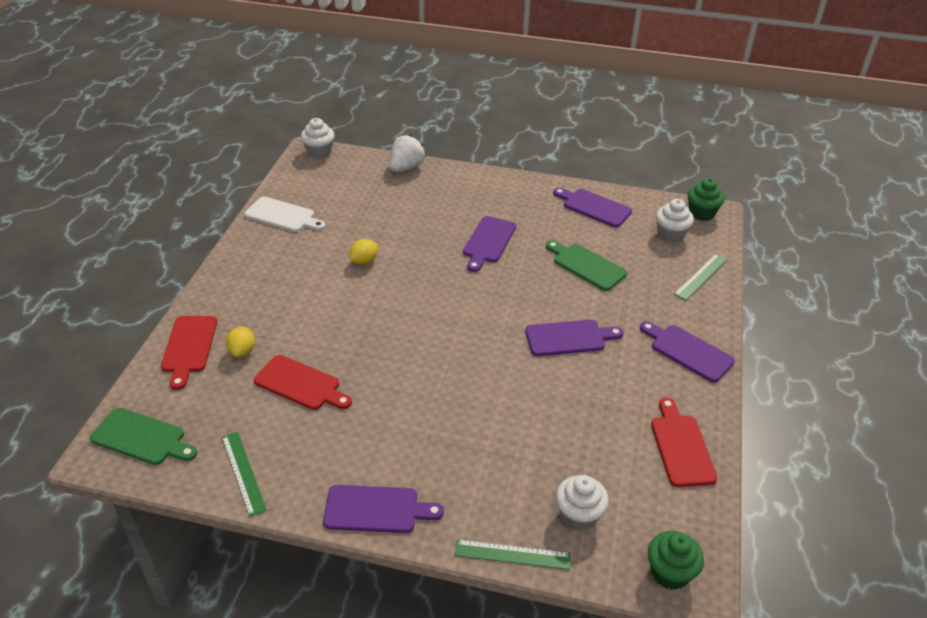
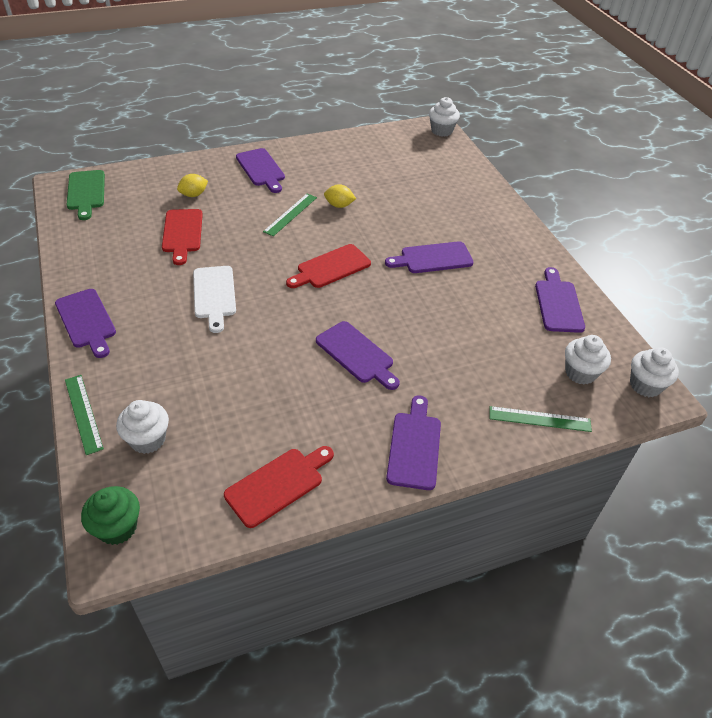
camera: 55 degrees right, 5 degrees up
(189, 347) = (179, 172): red cutting board -> red cutting board (331, 267)
(243, 472) = (83, 245): green ruler -> green ruler (290, 214)
(251, 286) = (261, 169): none -> purple cutting board
(282, 216) = (349, 148): white cutting board -> white cutting board (214, 295)
(406, 168) = (476, 177): white strawberry -> none
(586, 265) = (466, 330): green cutting board -> none
(701, 213) = (645, 385): green cupcake -> white cupcake

